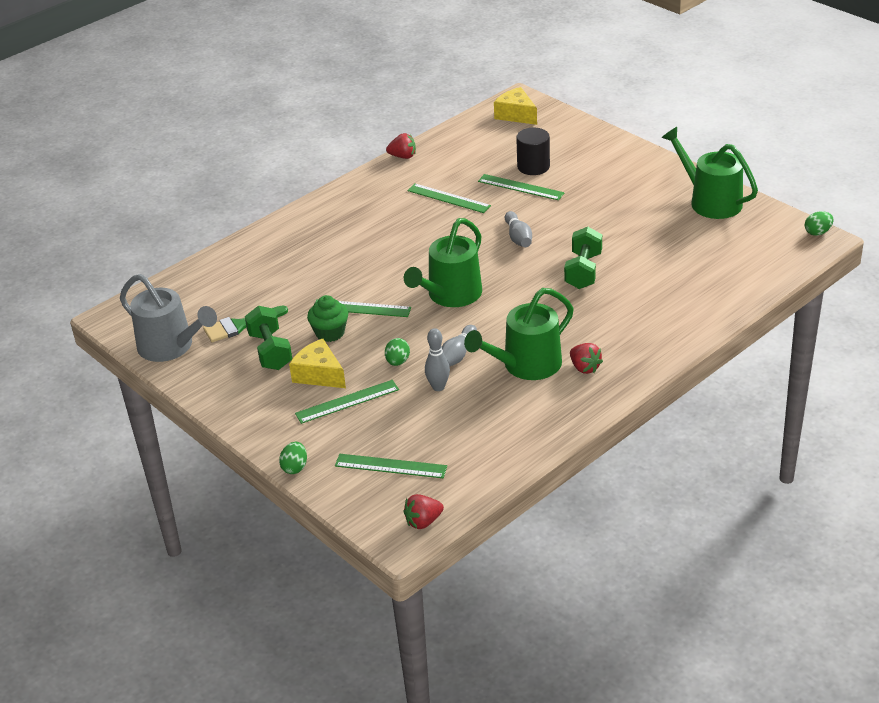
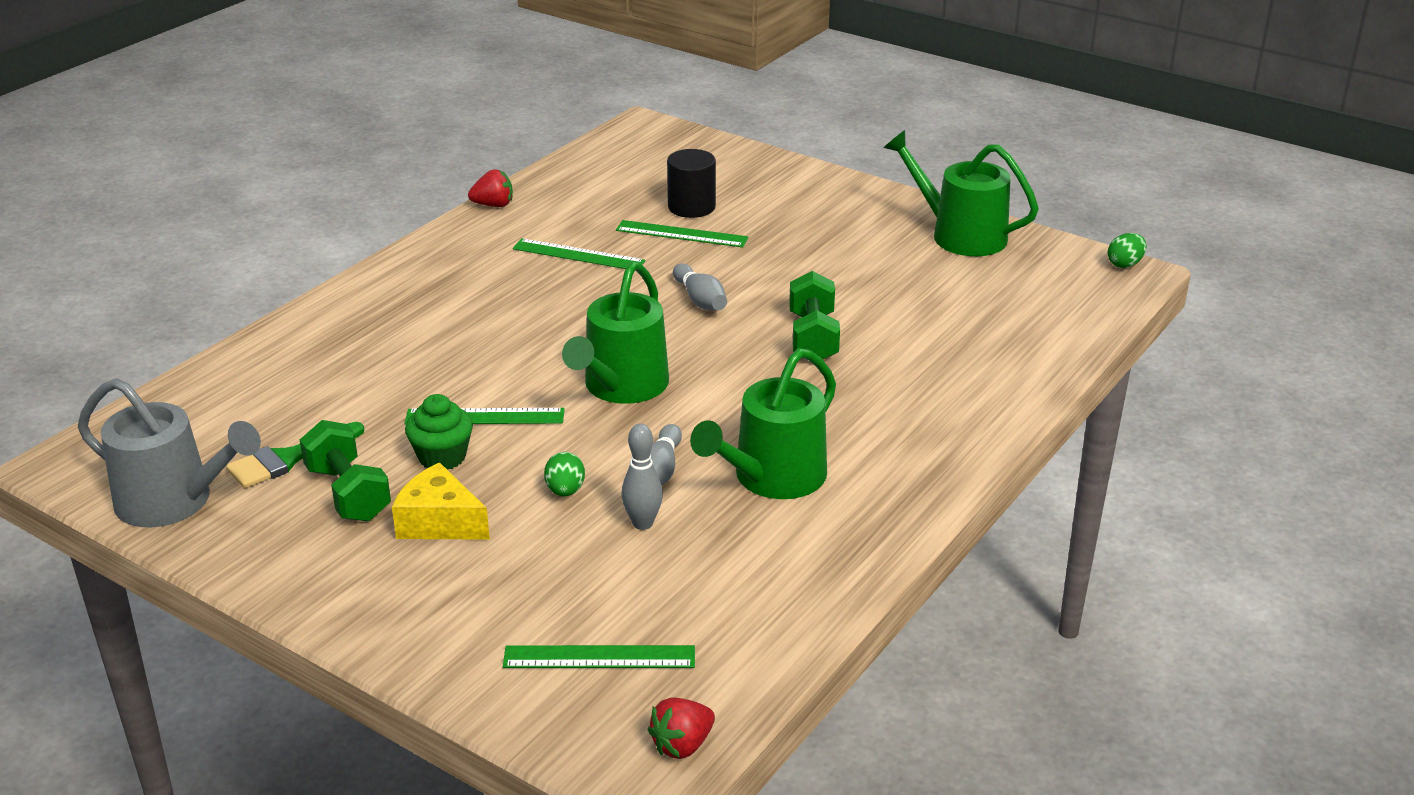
camera: 15 degrees left, 5 degrees down
(295, 467) = (433, 677): green egg -> none
(347, 401) = (497, 560): green ruler -> none
(516, 115) = (644, 144): yellow cheese -> none
(584, 368) = (864, 473): red strawberry -> none

